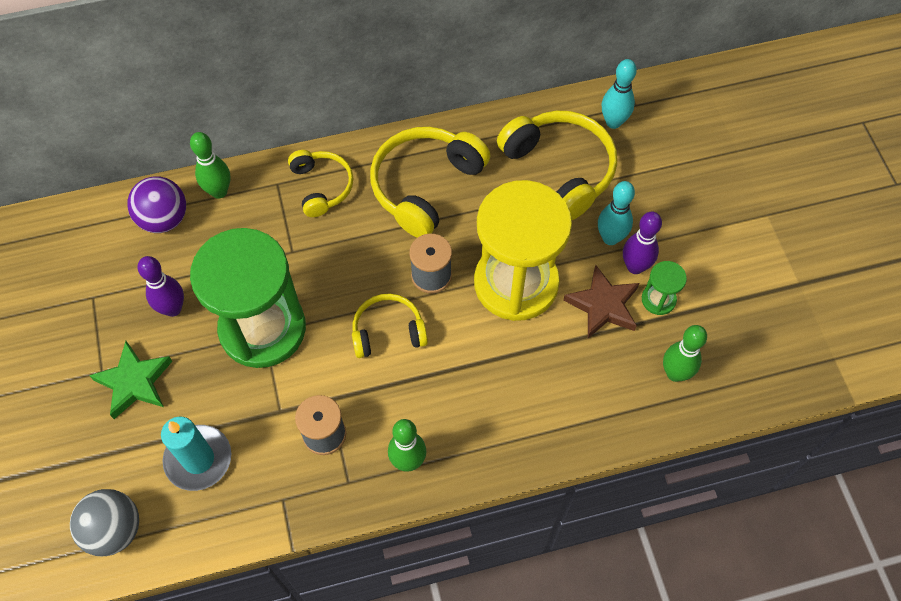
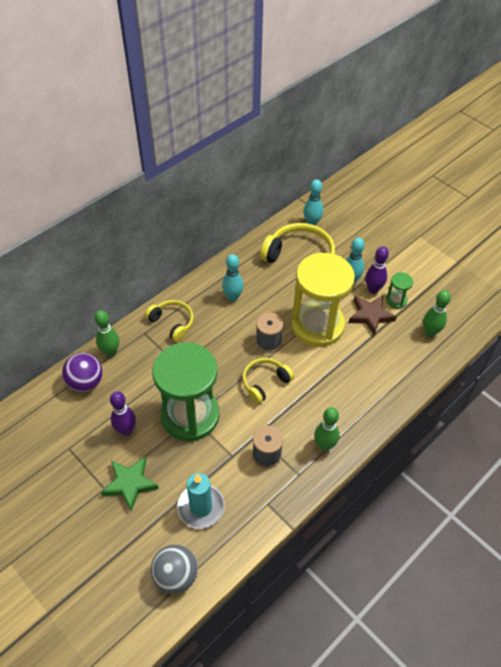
camera: 30 degrees left, 10 degrees down
(425, 186) = (232, 297): yellow headphones -> turquoise bowling pin

